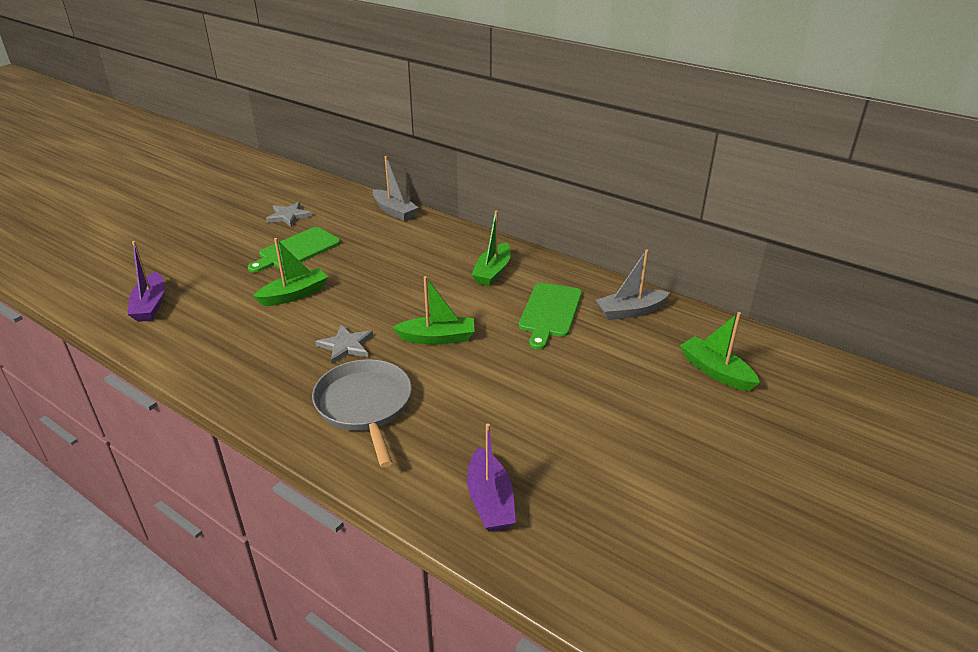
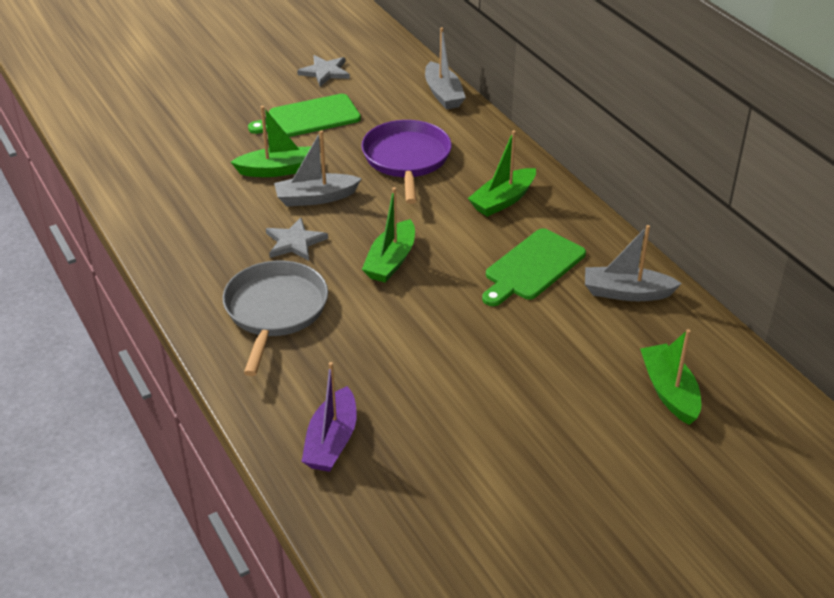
camera: 25 degrees right, 5 degrees up
(150, 305) = (137, 144): purple boat -> none
(341, 307) = (316, 198): none -> grey boat
(397, 261) = (406, 159): none -> purple pan
(437, 338) = (391, 261): green boat -> green boat turned 90 degrees clockwise

